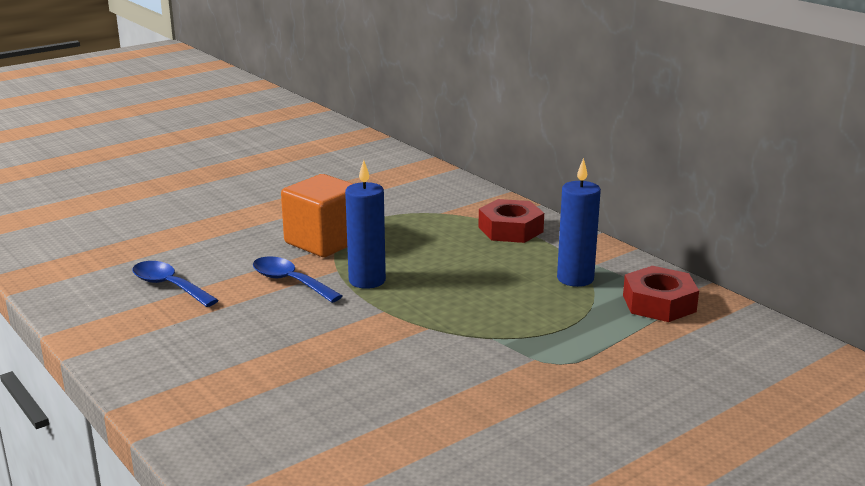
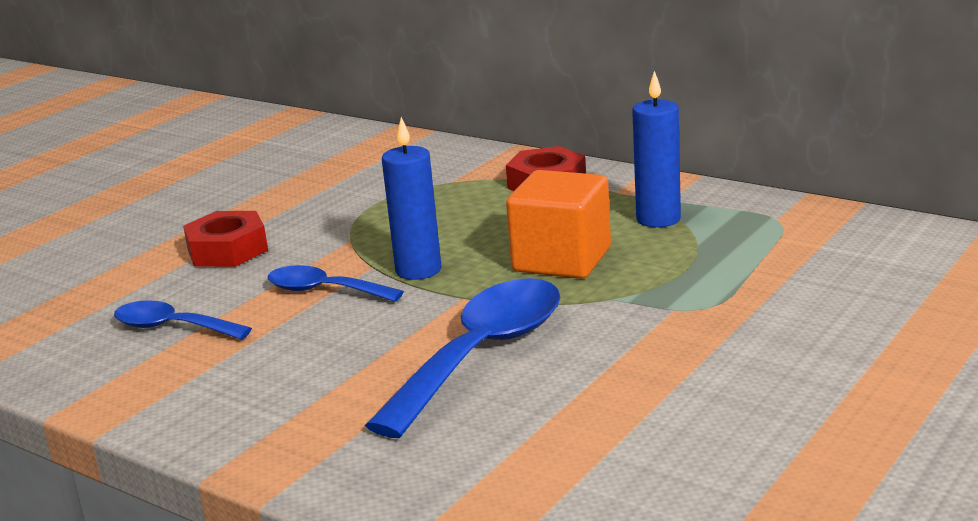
camera: 15 degrees left, 0 degrees up
(324, 242) = (333, 240): orange cube -> orange cube (562, 260)
(364, 361) = (482, 354): none -> blue spoon
(659, 303) = (768, 225): red nut -> red nut (227, 250)

